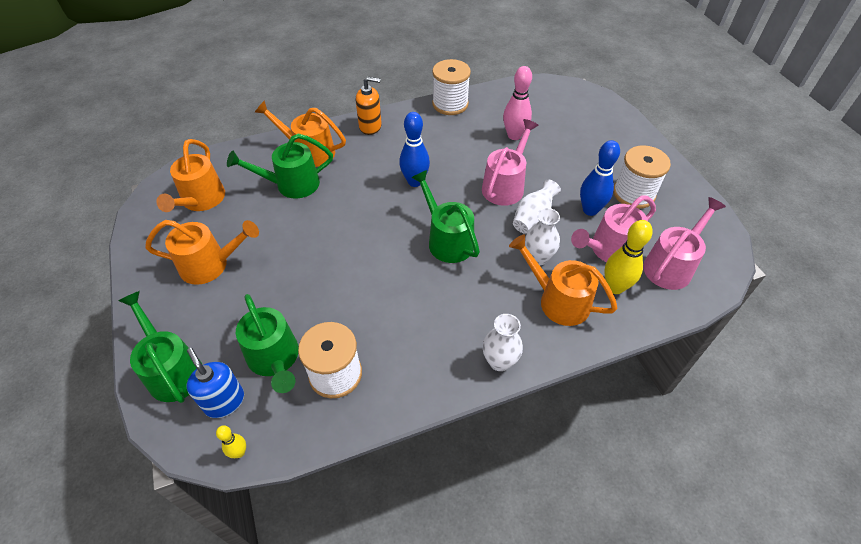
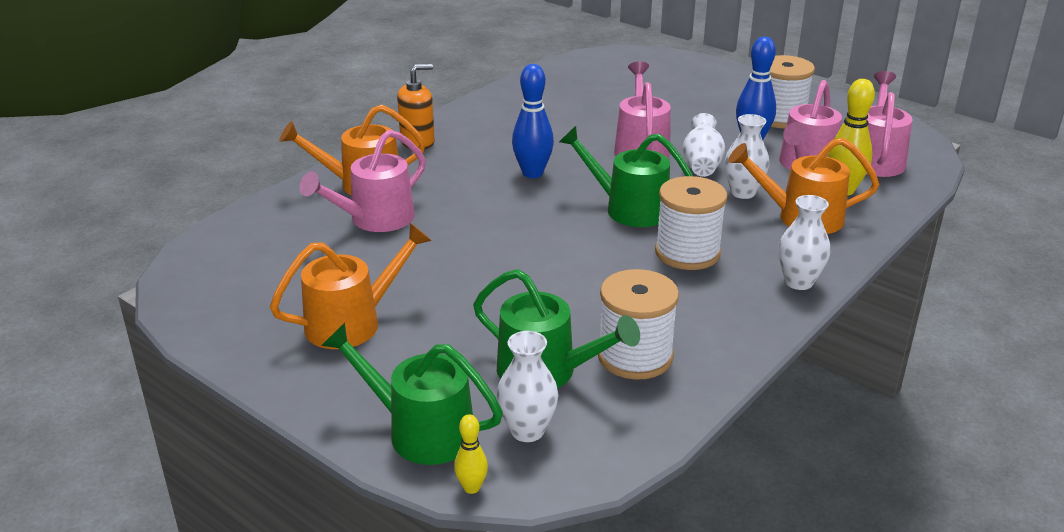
camera: 30 degrees left, 20 degrees down
(201, 201) = (261, 271): orange watering can -> none
(224, 401) = (527, 430): blue soap dispenser -> white vase
(239, 452) = (601, 464): yellow bowling pin -> yellow bowling pin (471, 487)
(291, 184) = (374, 220): green watering can -> pink watering can
(450, 104) = (495, 99): white spool -> white spool (687, 253)
(514, 135) = (602, 106): pink bowling pin -> none

